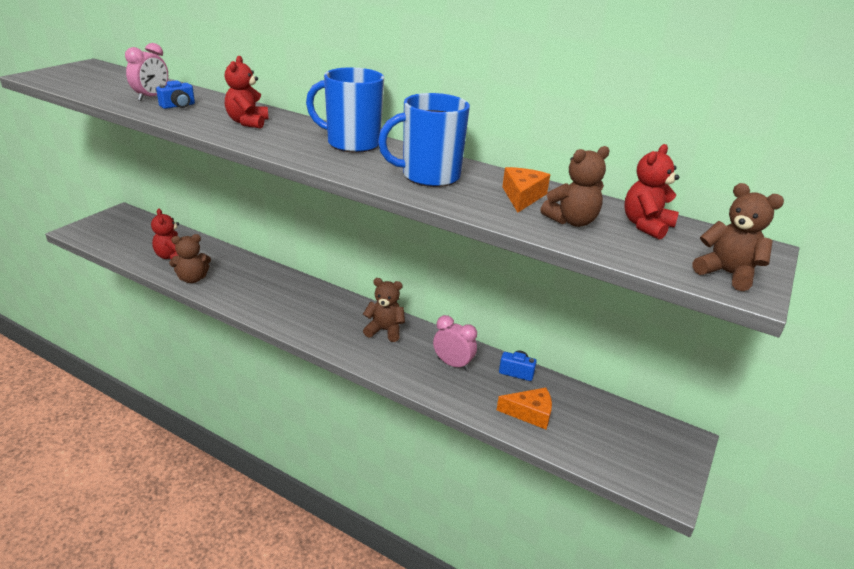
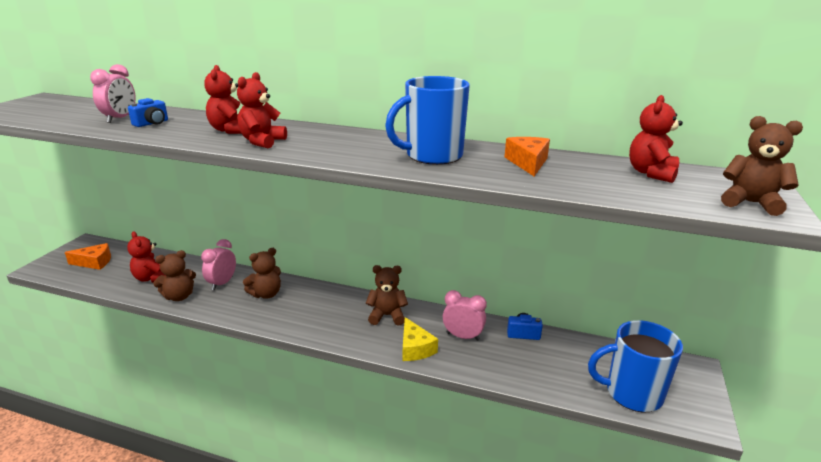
camera: 10 degrees left, 5 degrees down
(236, 272) = (222, 283): none -> pink clock
(271, 139) = (262, 142): none -> red teddy bear
(352, 143) = (342, 137): blue mug -> blue mug (632, 393)
(400, 367) = (415, 348): none -> yellow cheese
(530, 413) = (552, 370): orange cheese -> orange cheese (94, 262)
(572, 221) = (586, 177): brown teddy bear -> brown teddy bear (266, 294)

